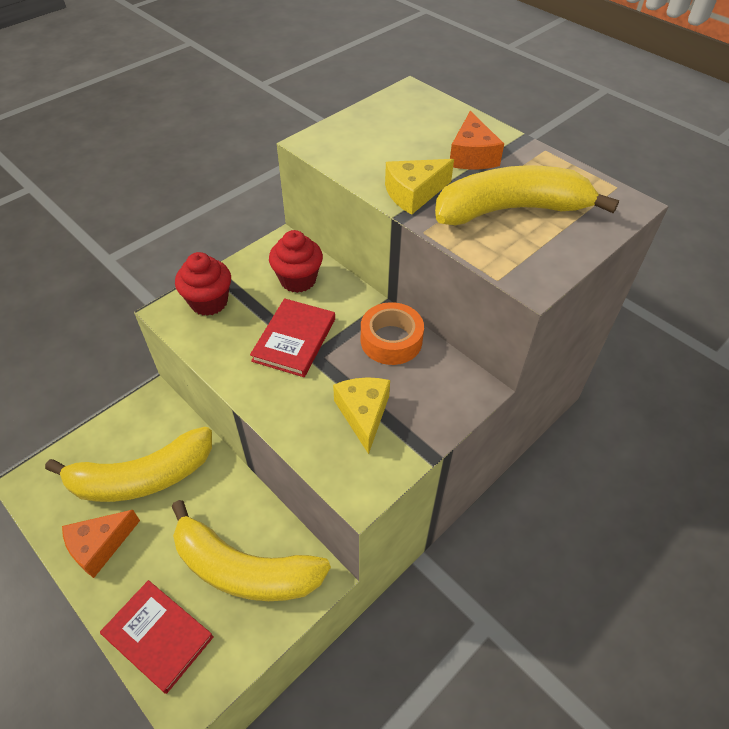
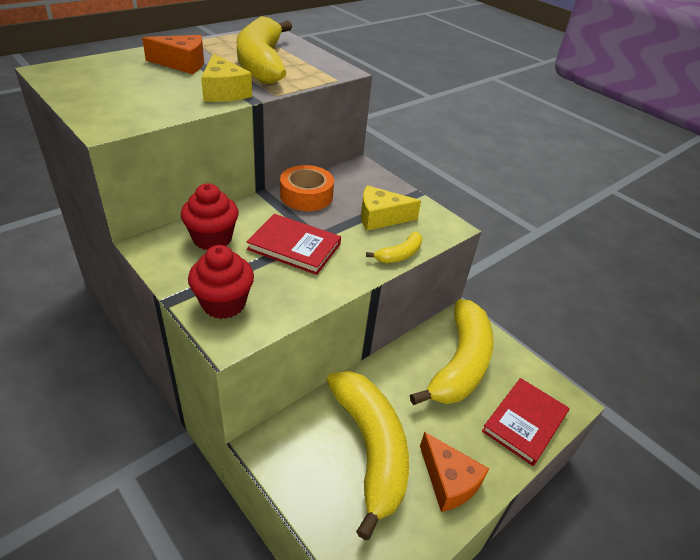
camera: 90 degrees left, 10 degrees down
(292, 434) = (399, 254): none -> yellow banana

